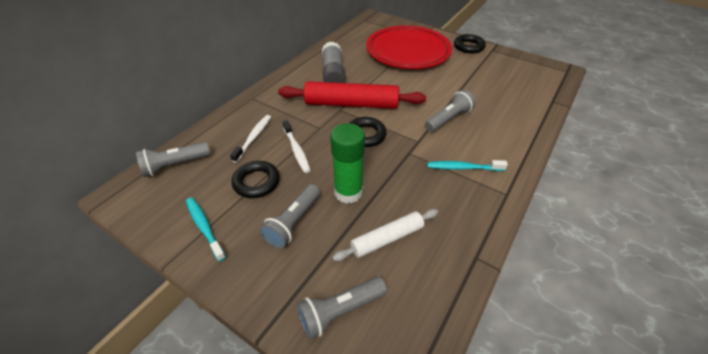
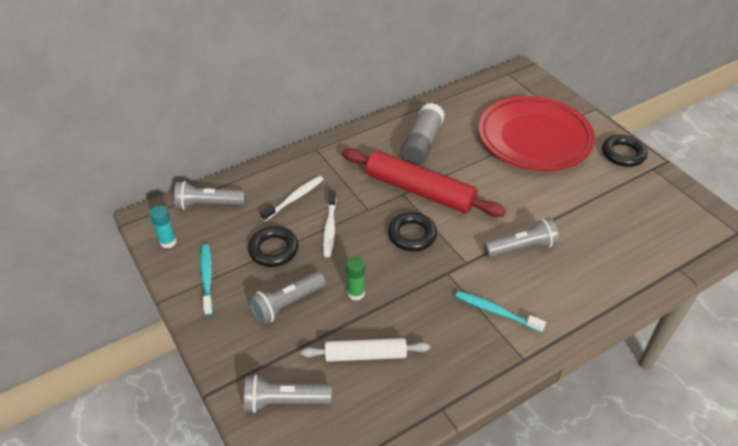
camera: 25 degrees right, 0 degrees up
(148, 209) = (168, 242): none -> turquoise glue stick
(348, 192) = (356, 293): green glue stick -> green glue stick, size x0.56

